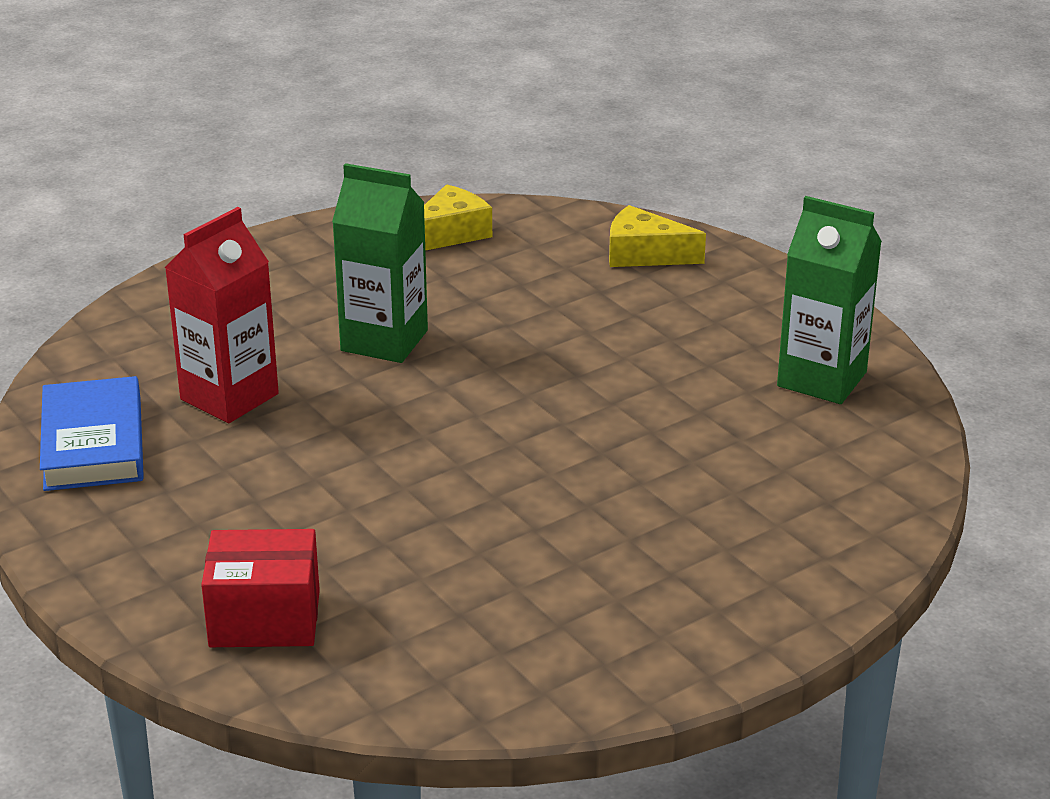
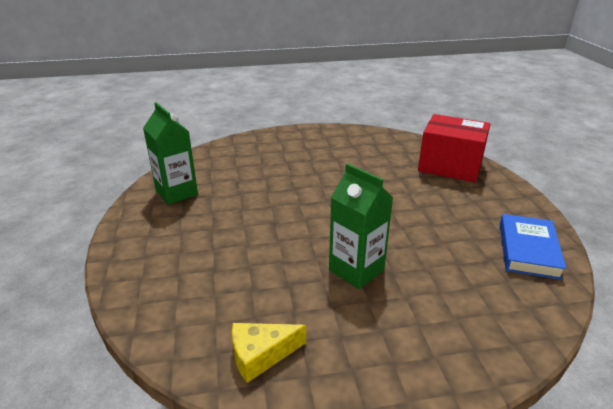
camera: 155 degrees left, 0 degrees up
(229, 397) = (453, 257): red carton -> none
(265, 619) = (450, 166): red box -> red box, size x1.51
(644, 254) = (161, 289): yellow cheese -> none

